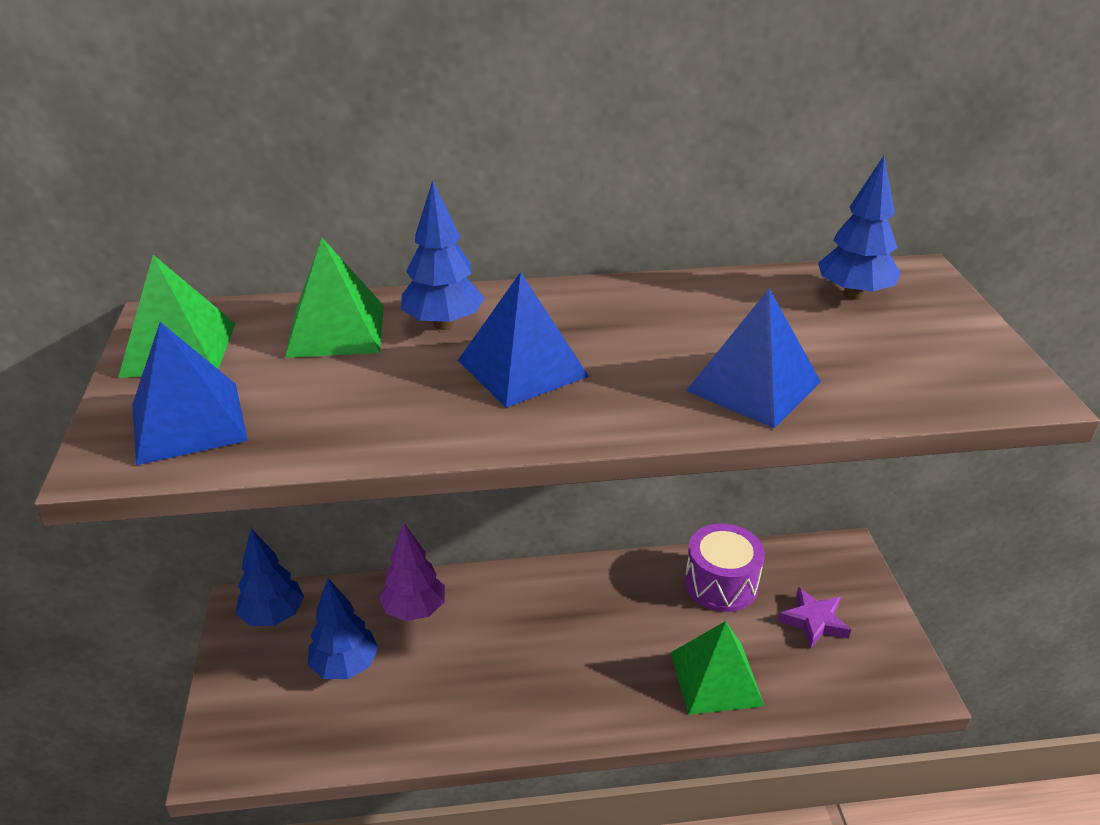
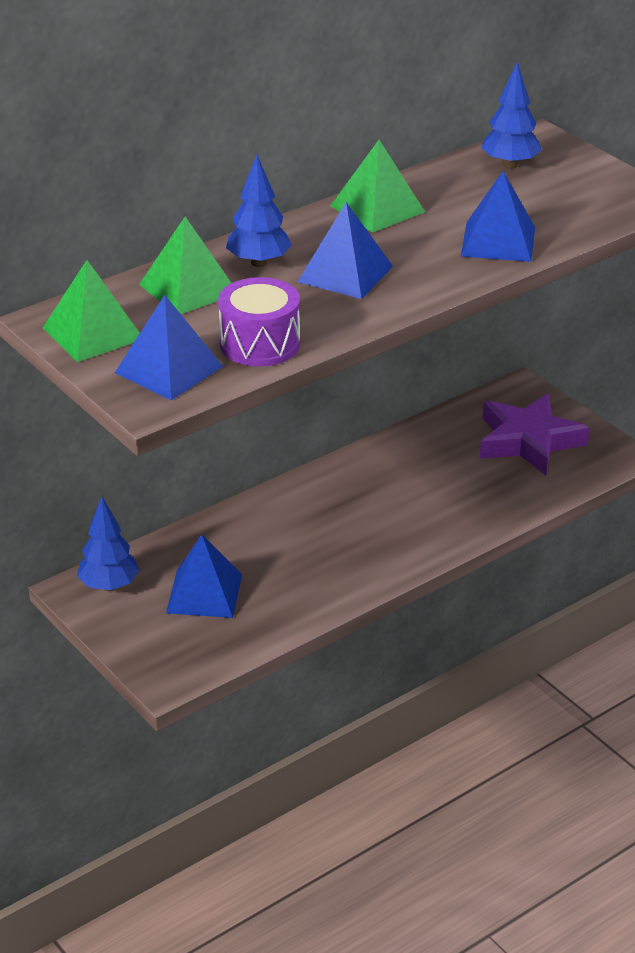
camera: 30 degrees left, 0 degrees up
(345, 666) = (204, 593): blue tree -> blue pyramid
(414, 610) = (222, 541): purple tree -> none
(716, 678) = (486, 500): green pyramid -> green pyramid (377, 209)
(721, 584) = (444, 440): purple drum -> purple drum (260, 344)
(814, 621) = (528, 441): purple star -> purple star, size x1.92

